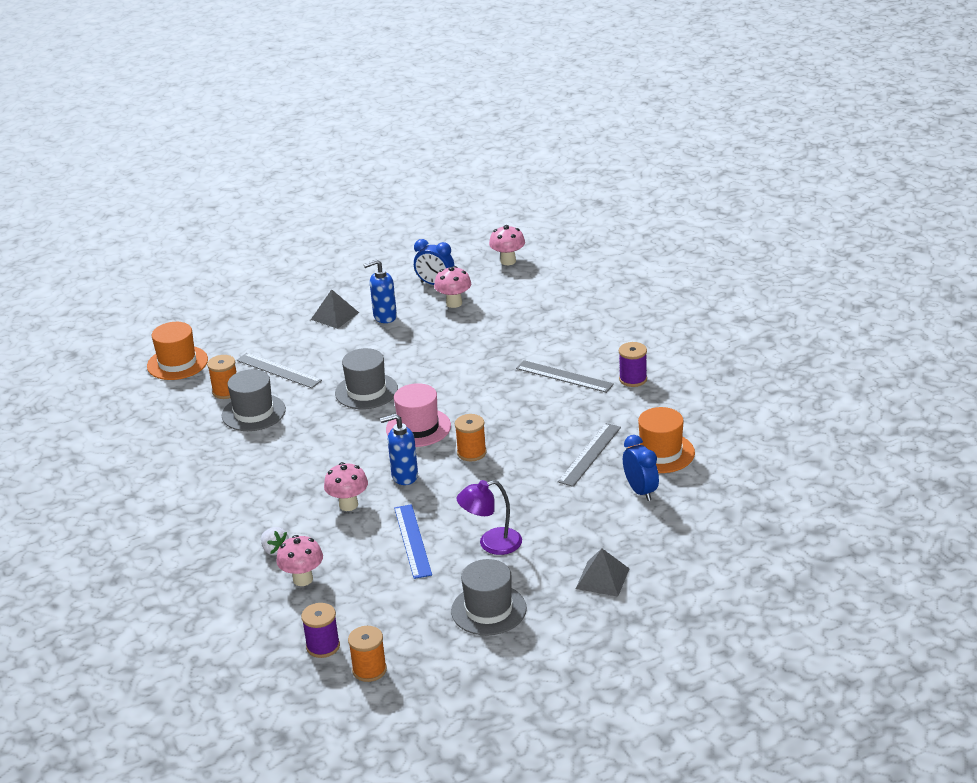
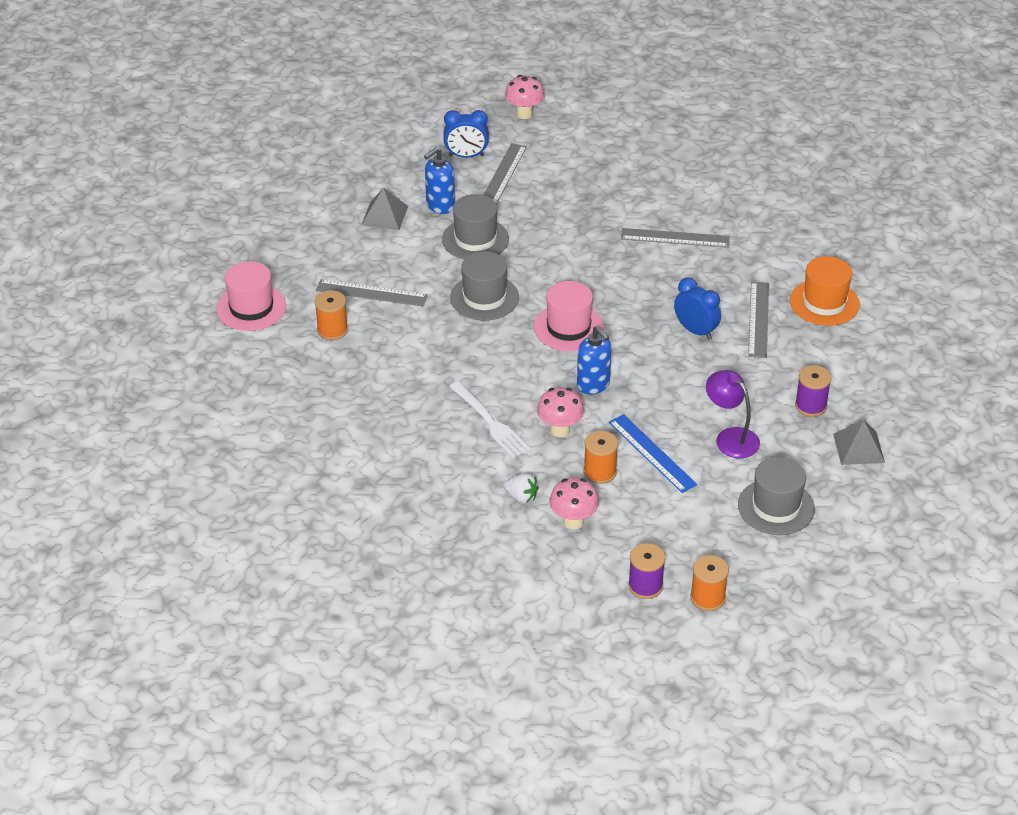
camera: 25 degrees left, 10 degrees up
(177, 363) = (251, 308): orange hat -> pink hat
(253, 413) = (382, 348): grey hat -> grey hat (475, 239)
(296, 487) = (490, 422): none -> white fork
(404, 476) = (593, 385): blue soap dispenser -> blue soap dispenser turned 90 degrees counterclockwise
(454, 303) = (502, 175): pink mushroom -> grey ruler
(471, 453) = (642, 344): orange spool -> orange spool (600, 472)
(491, 544) = (730, 437): purple lamp -> purple lamp turned 90 degrees clockwise
(633, 379) = (744, 227): purple spool -> purple spool (810, 406)
(641, 491) = (833, 348): blue clock -> blue clock (695, 331)

